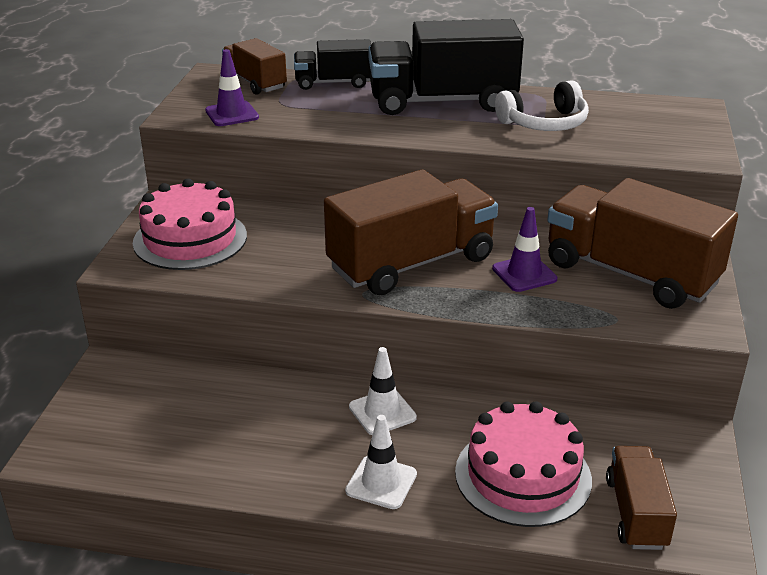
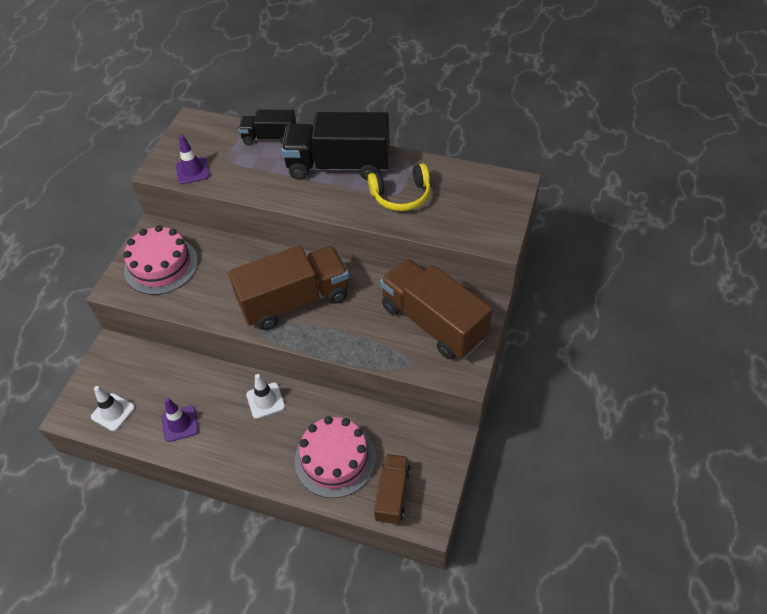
camera: 10 degrees right, 20 degrees up
(255, 83) = (216, 134): brown truck -> none
(381, 482) = (251, 455): white traffic cone -> white traffic cone (113, 412)
(524, 274) = (364, 317): purple traffic cone -> purple traffic cone (180, 424)
(544, 123) = (401, 195): white headphones -> yellow headphones

